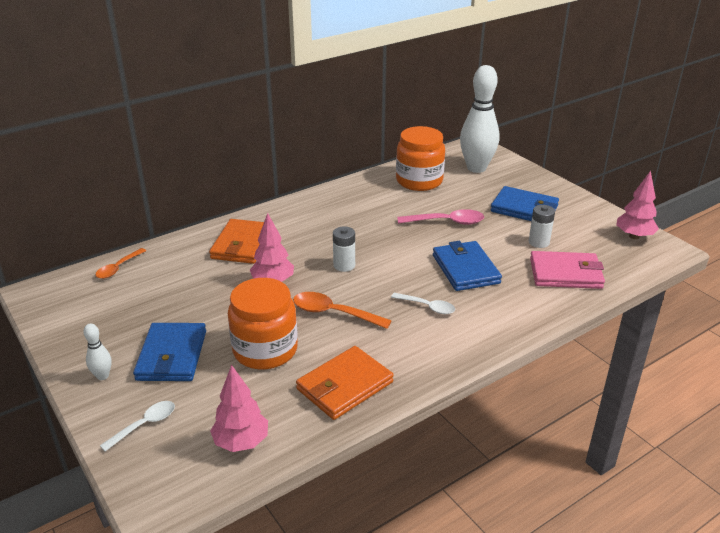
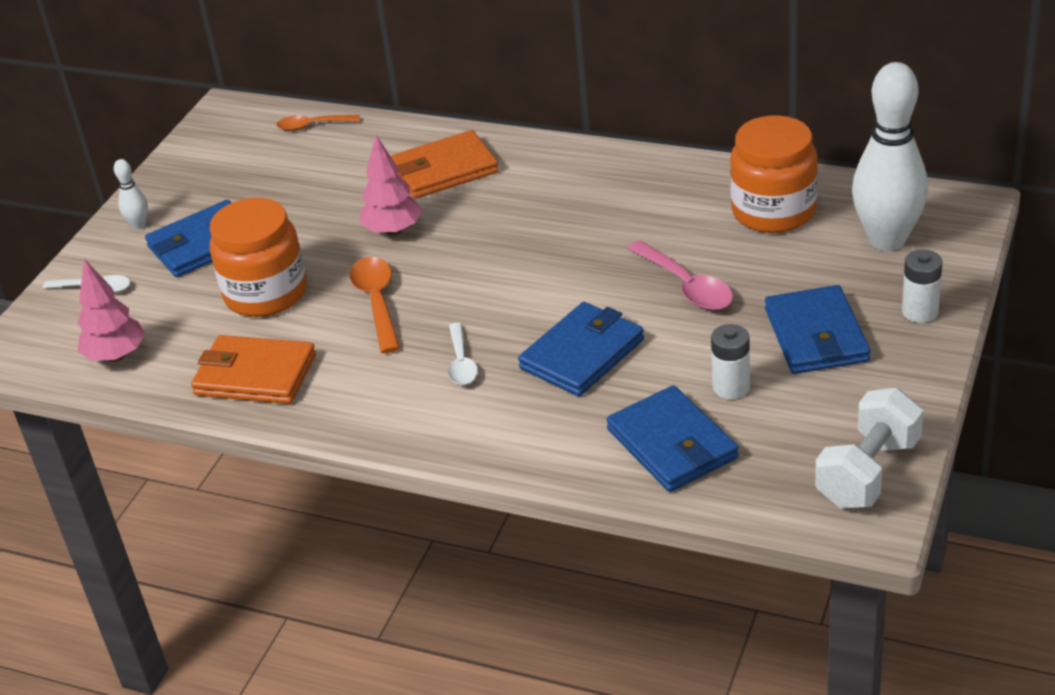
camera: 60 degrees right, 5 degrees up
(344, 265) = (482, 260): white battery -> white battery (920, 312)
(565, 273) = (672, 444): pink wallet -> blue wallet
(634, 236) = (868, 472): pink tree -> white dumbbell

